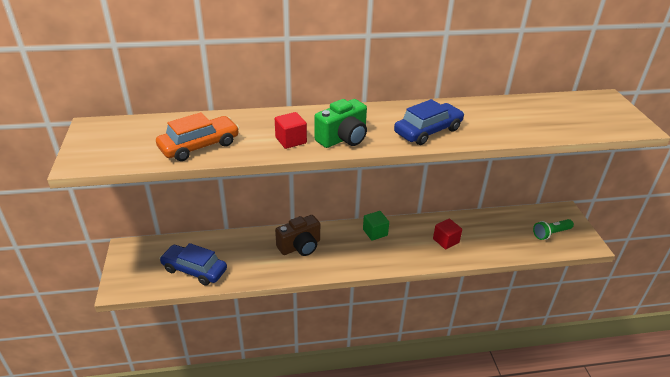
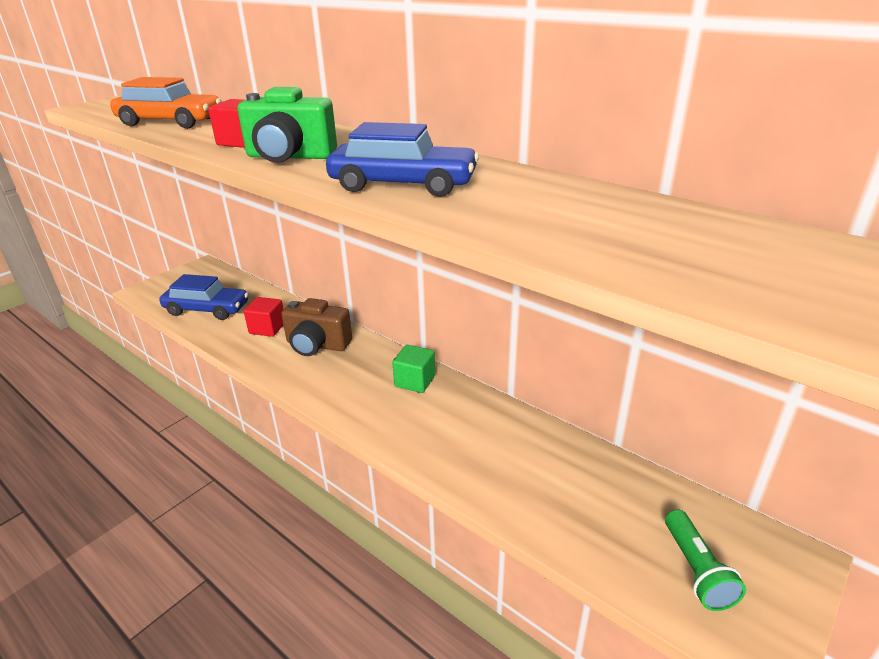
camera: 50 degrees right, 5 degrees down
(194, 270) = (207, 309): blue car -> blue car turned 120 degrees clockwise
(446, 241) = (486, 450): red cube -> red cube (267, 328)
(551, 233) = (696, 570): green flashlight -> green flashlight turned 120 degrees counterclockwise

